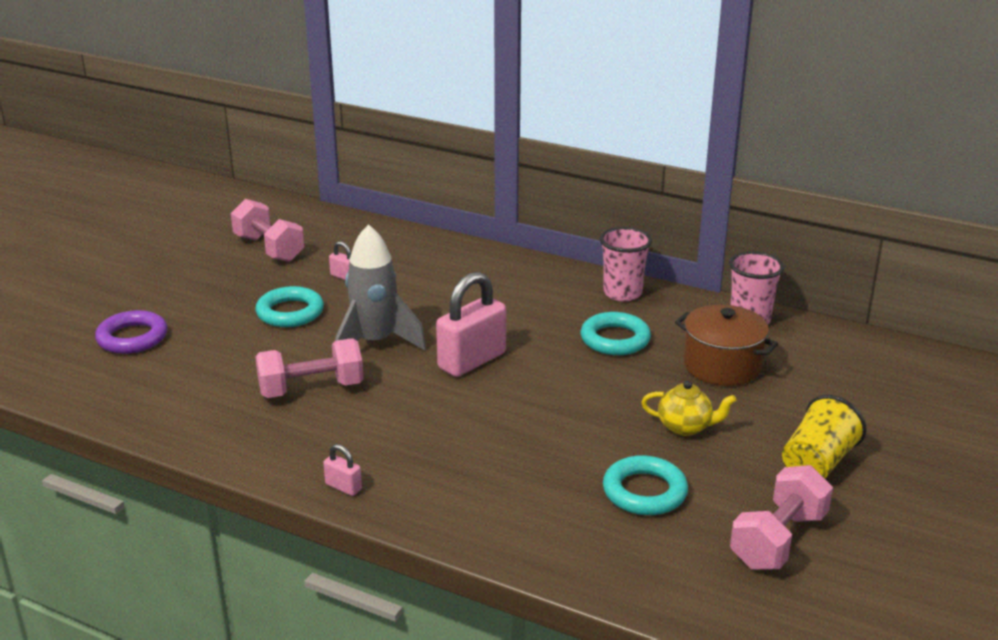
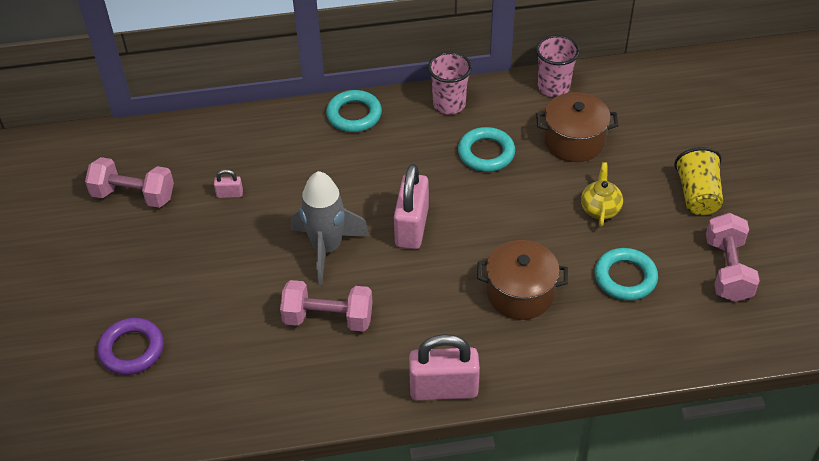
camera: 35 degrees left, 20 degrees up
(290, 312) = (229, 254): turquoise ring -> turquoise ring (354, 115)
(311, 389) = (328, 318): pink dumbbell -> pink dumbbell turned 60 degrees clockwise
(343, 487) = (443, 389): pink padlock -> pink padlock, size x2.23
(514, 453) = (520, 293): none -> brown pot
(685, 427) = (600, 209): yellow teapot -> yellow teapot turned 60 degrees counterclockwise

